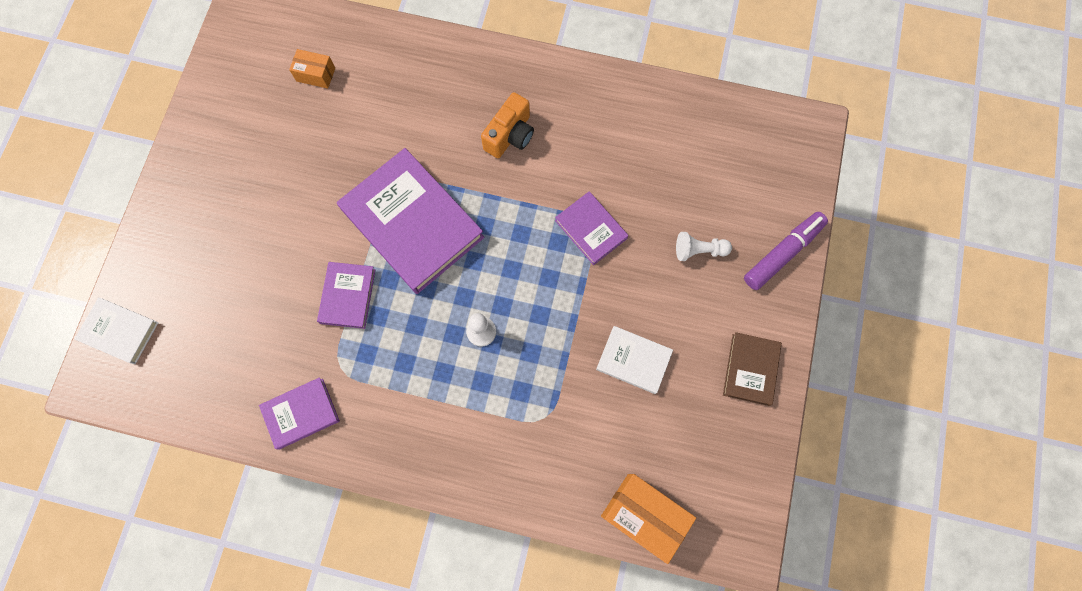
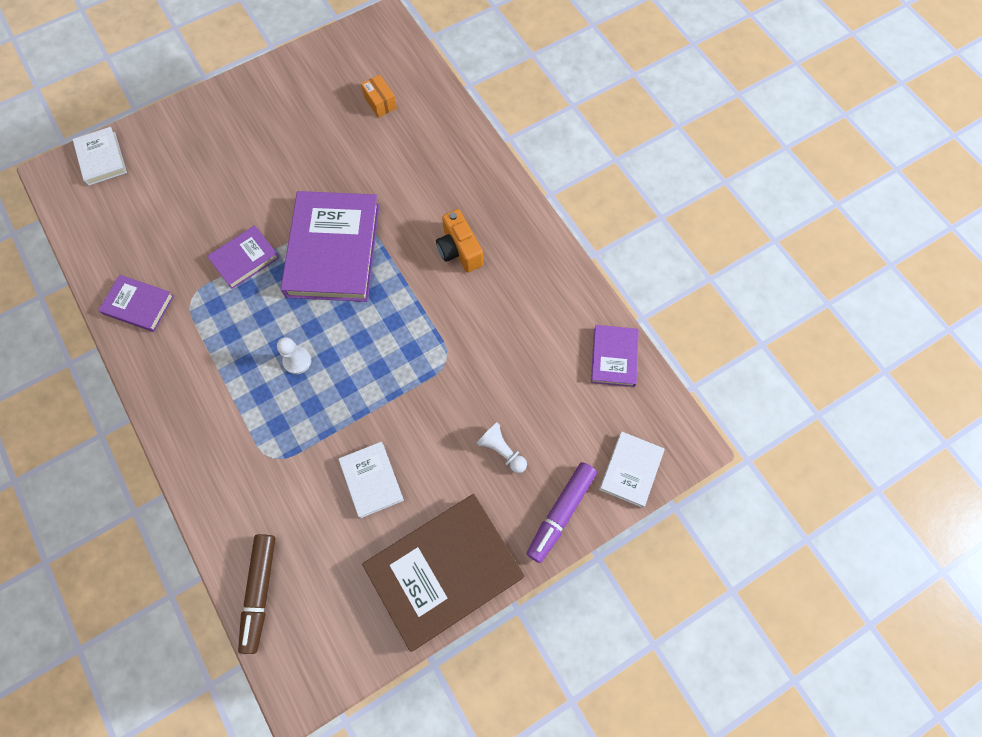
camera: 45 degrees right, 5 degrees down
(510, 135) = (459, 250): orange camera -> orange camera turned 75 degrees clockwise
(591, 229) = (443, 363): purple book -> purple book (614, 357)
(643, 515) = (260, 592): orange box -> brown marker
(750, 369) = (444, 571): brown book -> brown book, size x1.98
(782, 253) = (561, 513): purple marker -> purple marker turned 120 degrees clockwise
(795, 180) = (631, 470): none -> white book

